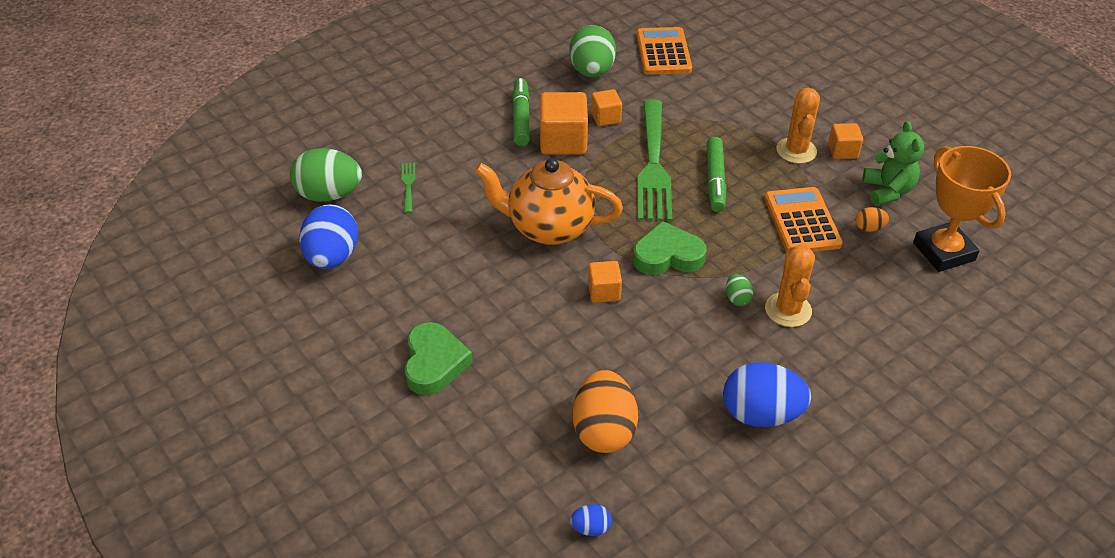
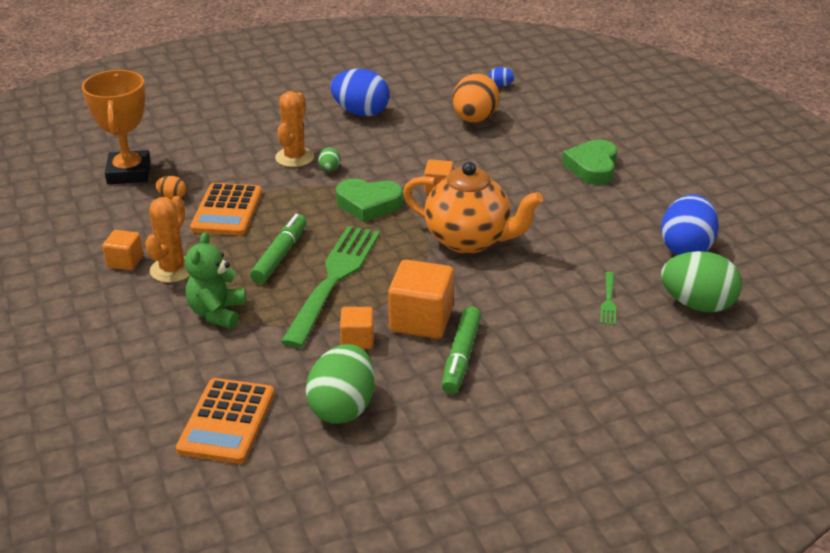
camera: 165 degrees left, 10 degrees down
(887, 191) = (122, 221): green teddy bear -> green teddy bear (217, 313)

